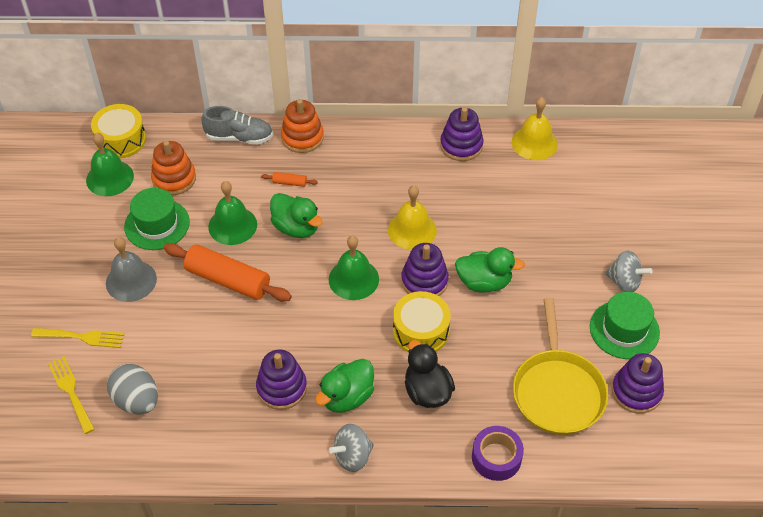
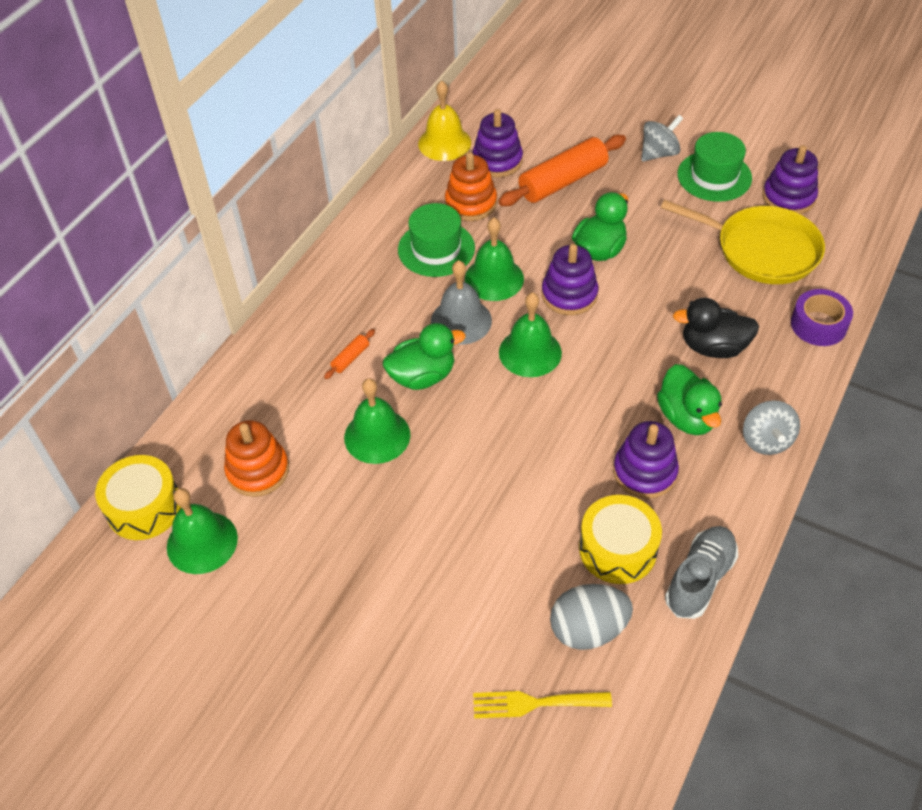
camera: 60 degrees left, 0 degrees up
(82, 337) = (453, 661): yellow fork -> none
(131, 281) = (394, 574): grey bell -> grey bell (461, 321)
(157, 224) = (320, 514): green hat -> green hat (436, 249)
(228, 280) = (458, 469): orange rolling pin -> orange rolling pin (563, 181)
(239, 137) = (242, 381): grey shoe -> grey shoe (699, 579)
(302, 137) = (290, 321): orange stacking toy -> orange stacking toy (471, 203)
(412, 230) = (494, 278): yellow bell -> green bell
(420, 331) = (633, 323): yellow drum -> yellow drum (617, 549)
(461, 145) = (406, 196): purple stacking toy -> purple stacking toy (497, 161)

